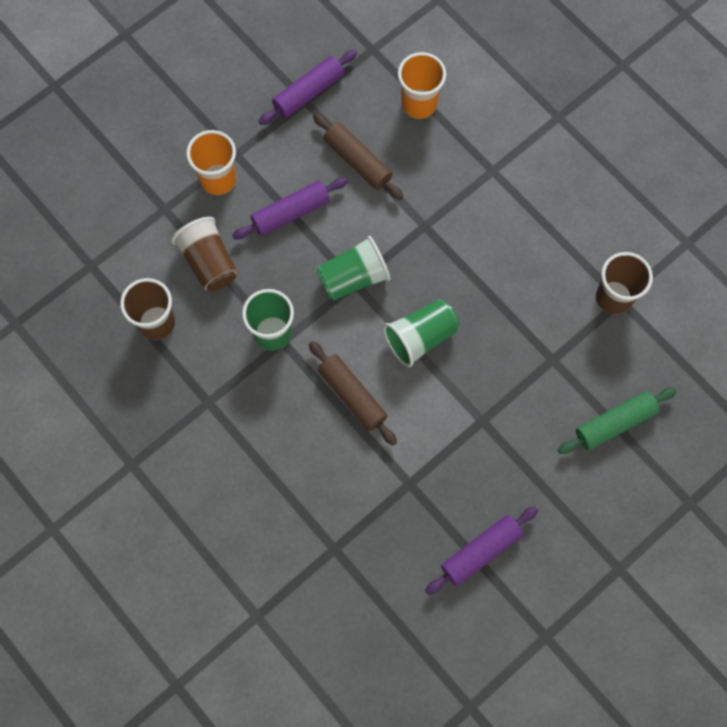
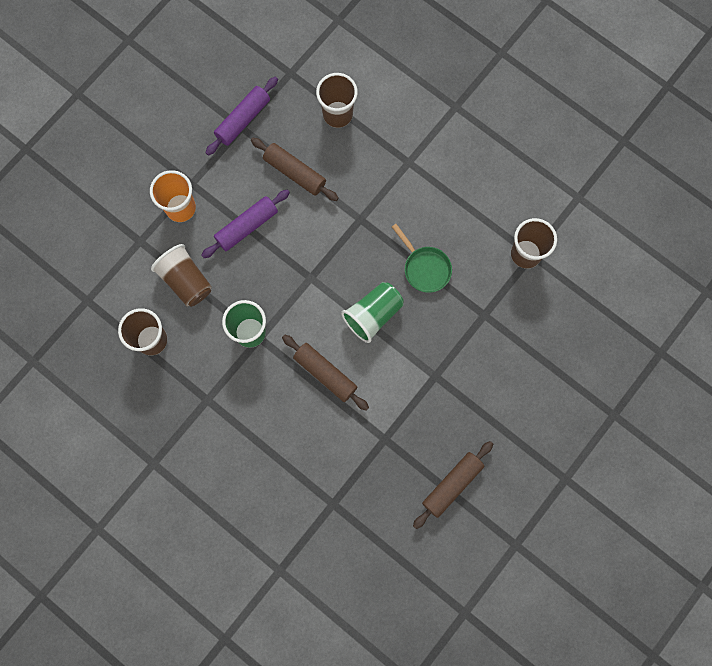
camera: 10 degrees left, 5 degrees up
(353, 278) = (309, 273): green cup -> none
(419, 104) = (337, 114): orange cup -> brown cup
(480, 552) = (452, 485): purple rolling pin -> brown rolling pin
(491, 294) = (425, 268): none -> green pan
(614, 423) = (543, 359): green rolling pin -> none

